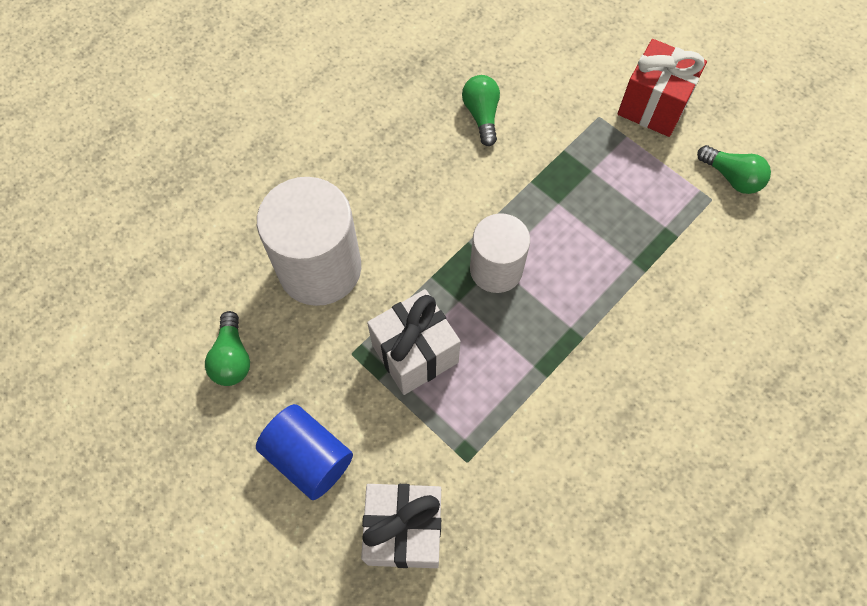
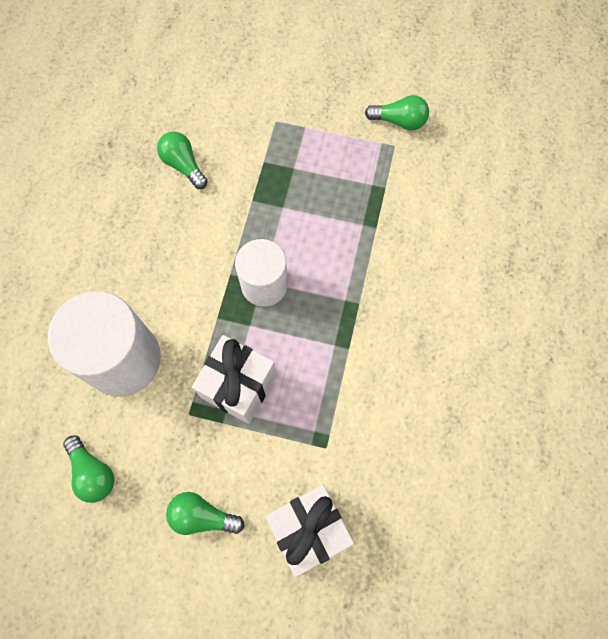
camera: 30 degrees left, 5 degrees up
(308, 457) = (202, 516): blue cylinder -> green light bulb
(653, 106) = (312, 93): red gift -> none

